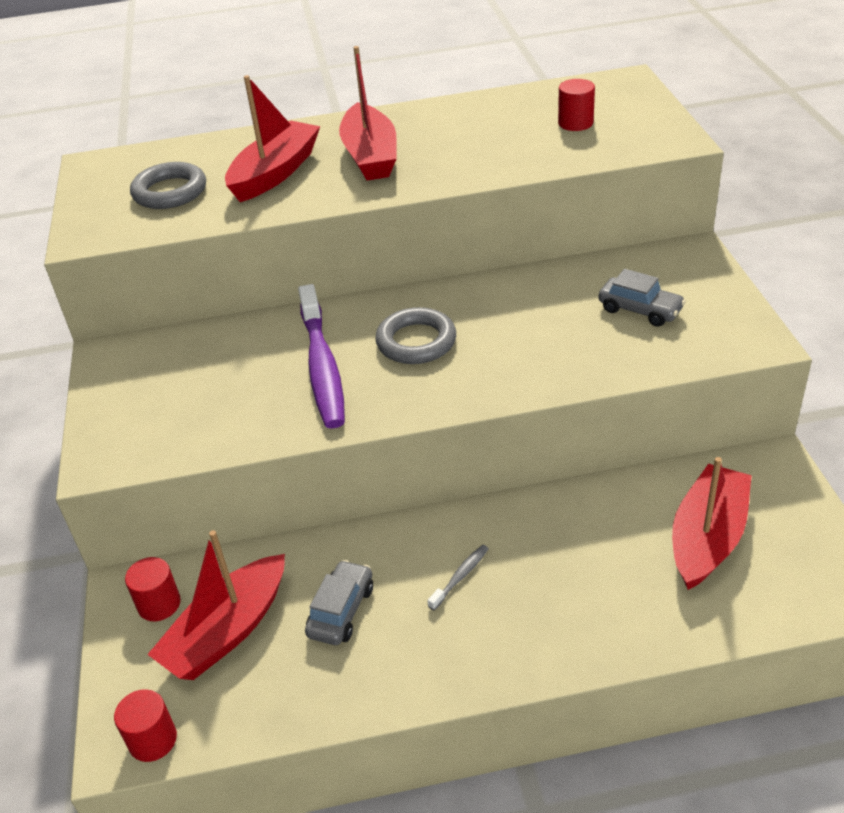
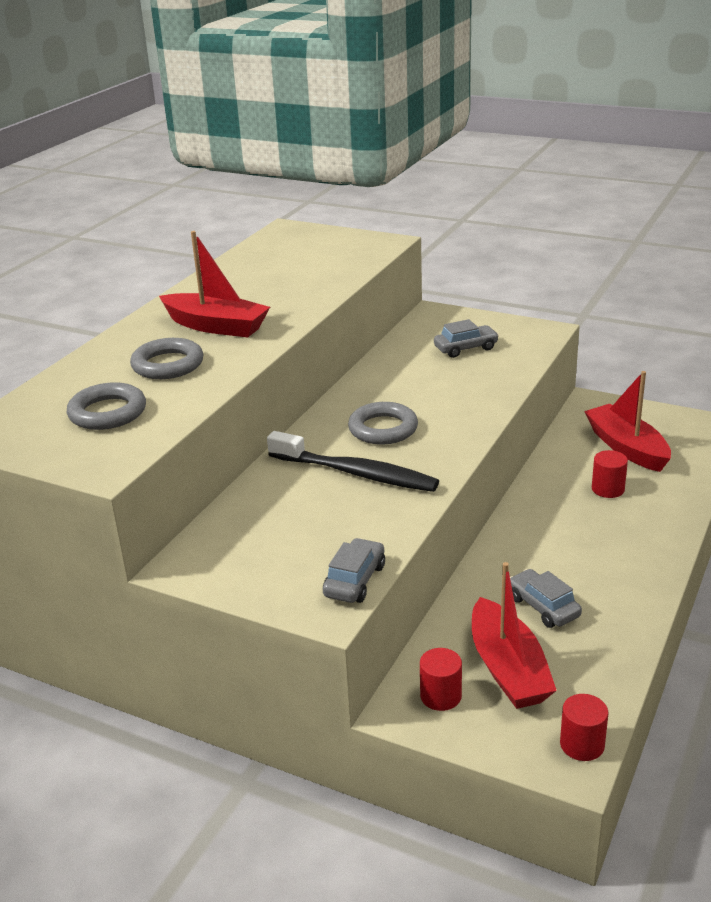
camera: 55 degrees left, 10 degrees down
(152, 454) = (355, 580): none -> grey car
(275, 173) = (168, 365): red boat -> grey ring
(322, 367) = (356, 473): purple toothbrush -> black toothbrush
(460, 576) = (564, 545): grey toothbrush -> none
(575, 123) = (309, 257): red cylinder -> red cylinder (608, 489)

